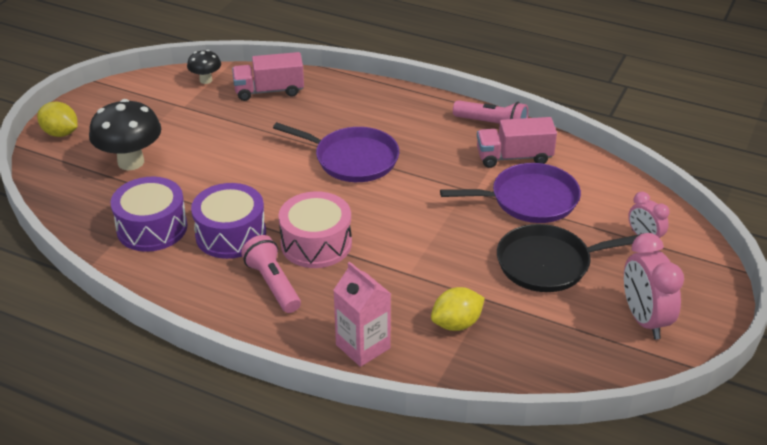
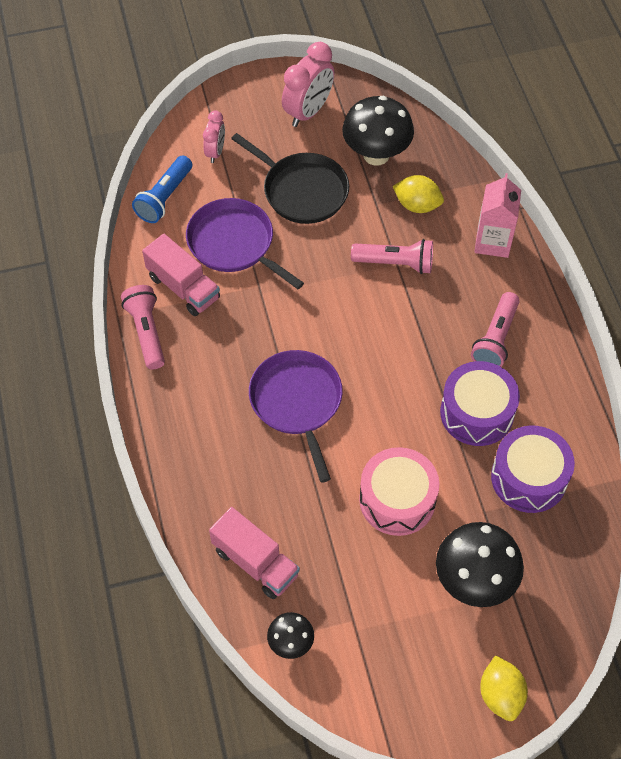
camera: 130 degrees left, 20 degrees up
(316, 244) = (426, 346): pink drum -> pink drum (397, 500)
(411, 273) = (395, 263): none -> pink flashlight
(544, 333) = (376, 155): none -> black mushroom
(617, 188) = (164, 198): none -> blue flashlight

